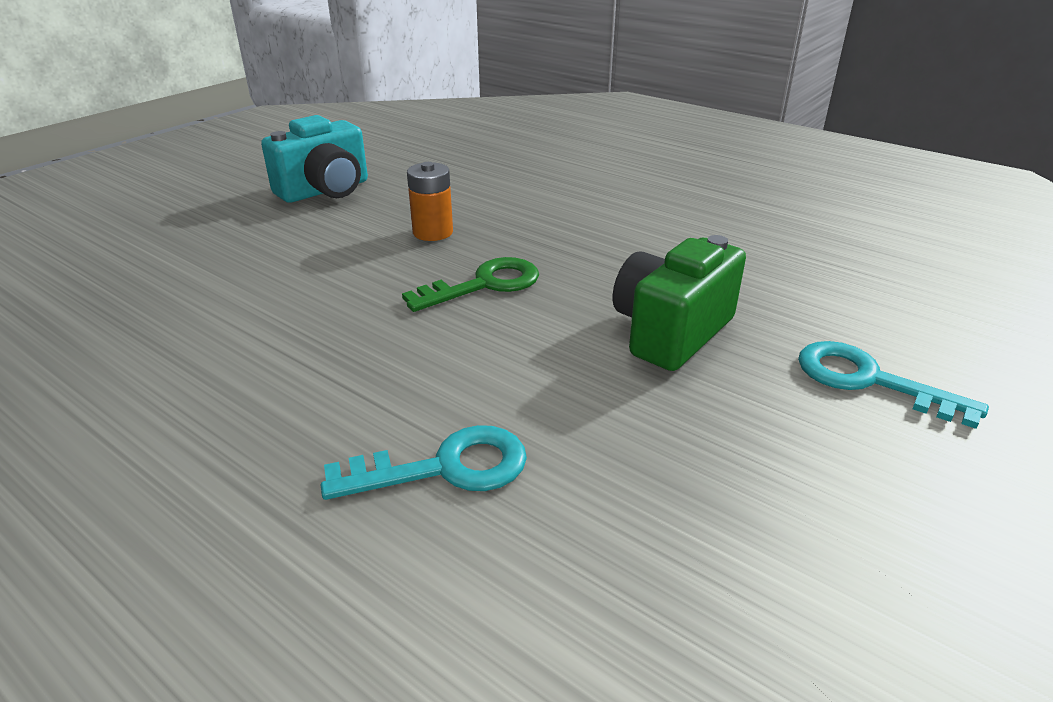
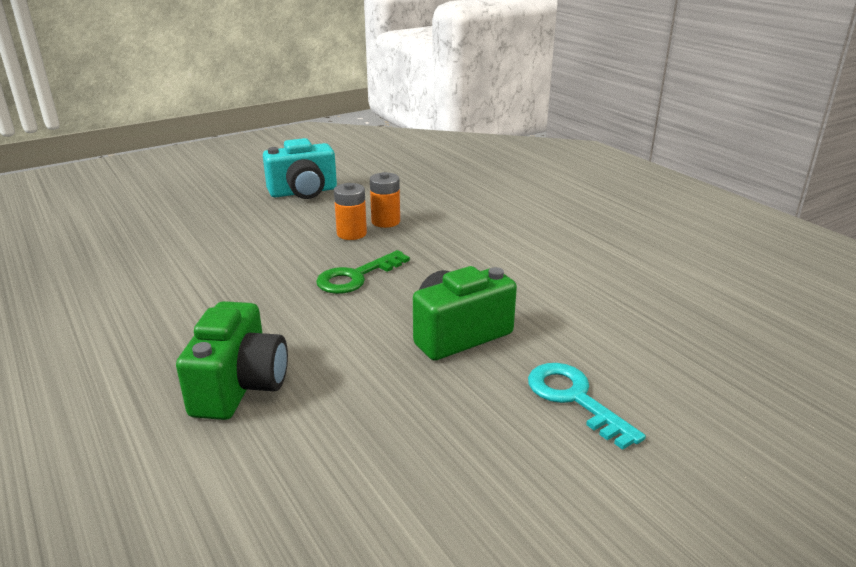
camera: 20 degrees right, 5 degrees down
(444, 468) = (239, 386): turquoise key -> green camera
(464, 211) = (385, 221): none -> orange battery
(484, 285) = (356, 277): green key -> green key turned 150 degrees clockwise

